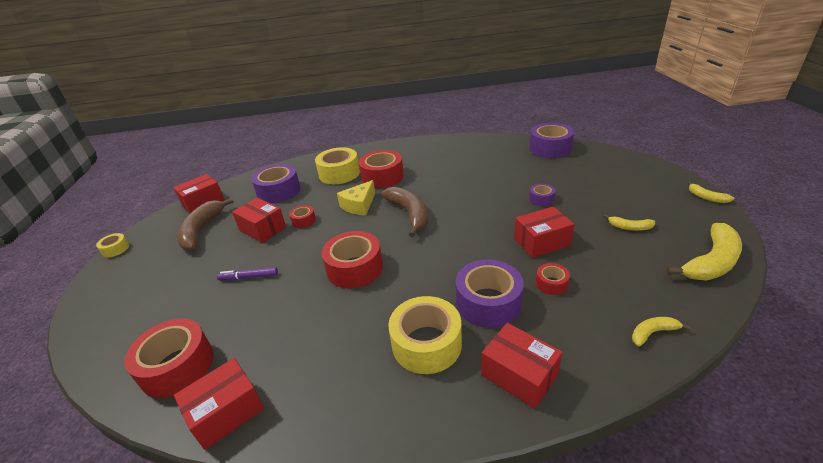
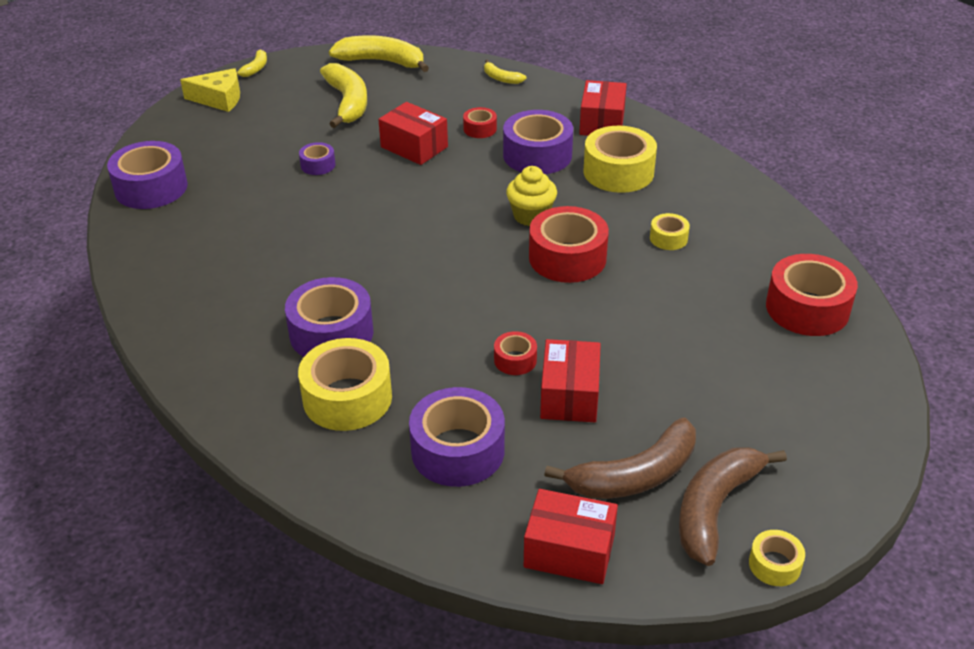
camera: 125 degrees left, 5 degrees up
(226, 412) = (796, 245): red box -> none
(249, 277) = (663, 340): purple marker -> none
(321, 329) = (668, 238): none -> yellow tape
(359, 205) = (434, 319): yellow cheese -> yellow cheese (219, 99)
(382, 177) = (331, 333): red tape -> purple tape
(409, 214) = (424, 259): brown banana -> brown banana (715, 508)
(412, 269) = (531, 216): none -> yellow cupcake
(630, 227) = (347, 103): yellow banana -> yellow banana, size x2.02

